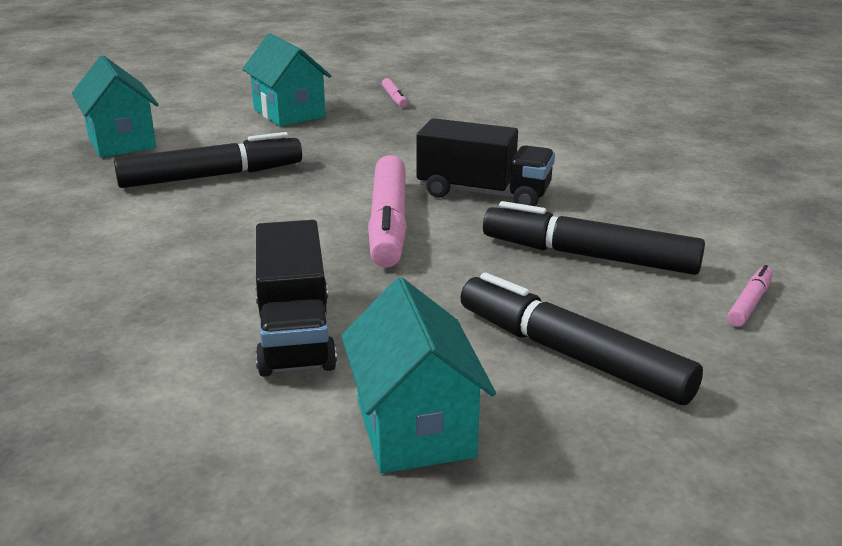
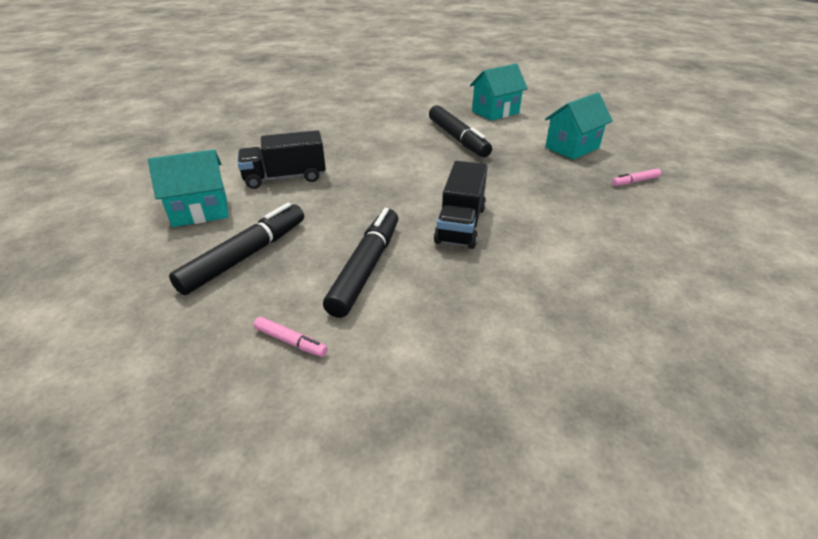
camera: 85 degrees right, 10 degrees up
(388, 223) = (406, 193): pink marker -> none

